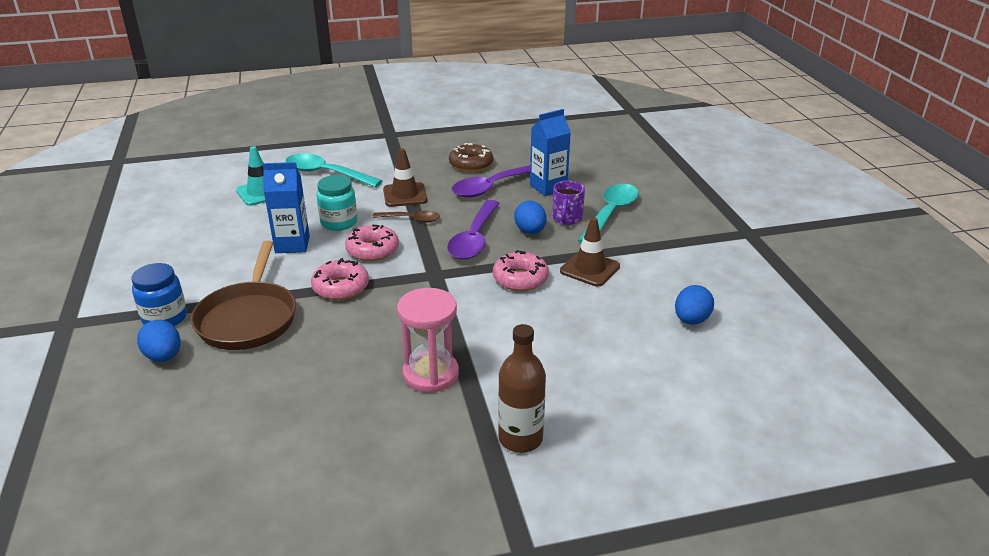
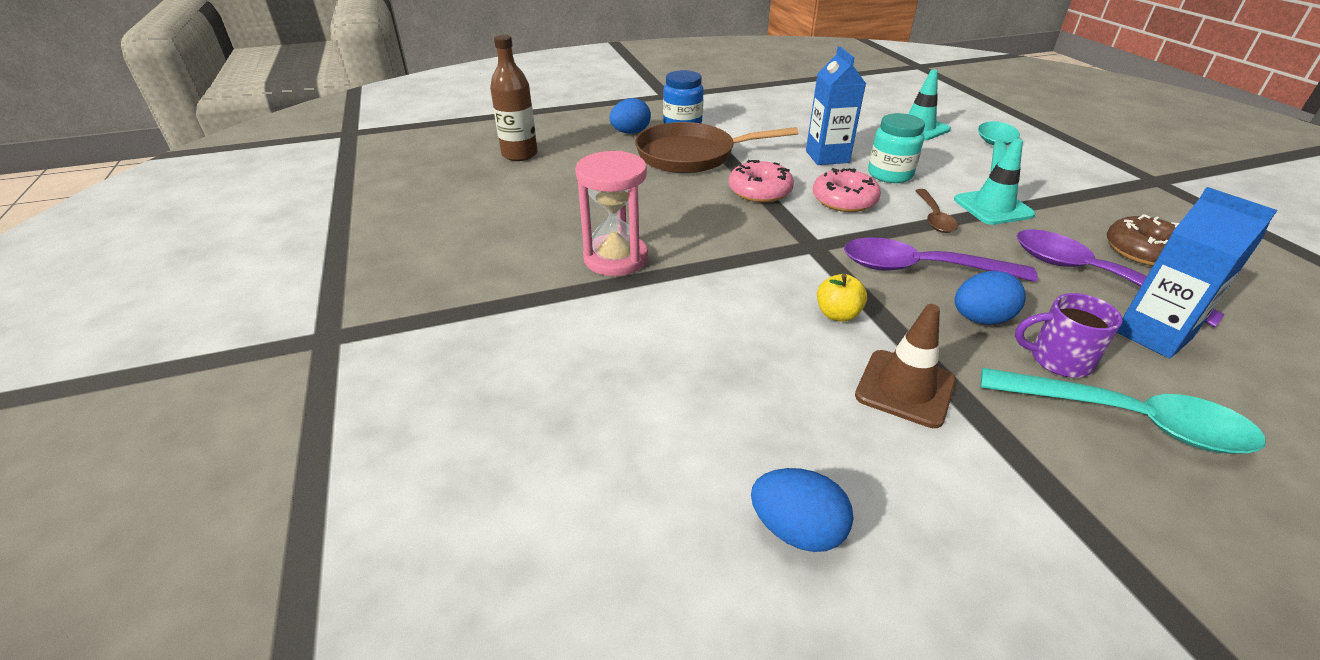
camera: 85 degrees right, 5 degrees up
(405, 195) = (993, 207): brown traffic cone -> turquoise traffic cone
(520, 279) = (837, 314): pink donut -> yellow apple
(520, 438) = (502, 327): brown bottle -> brown bottle (519, 154)

